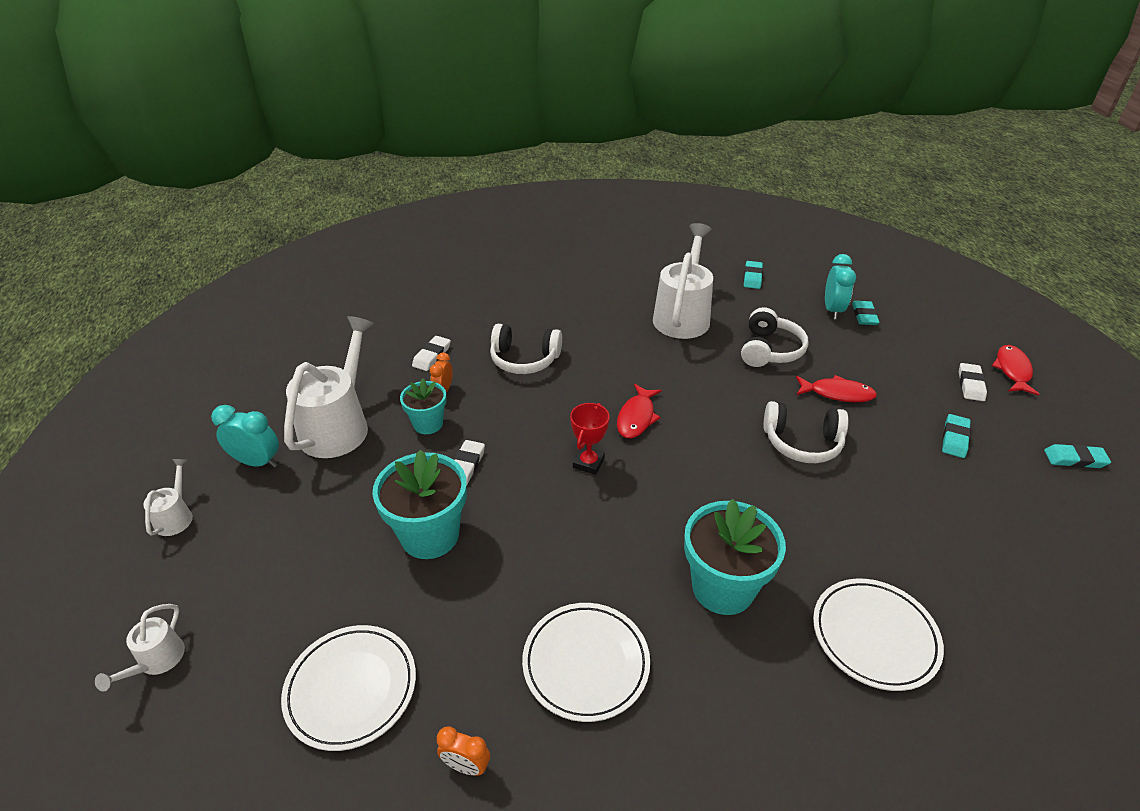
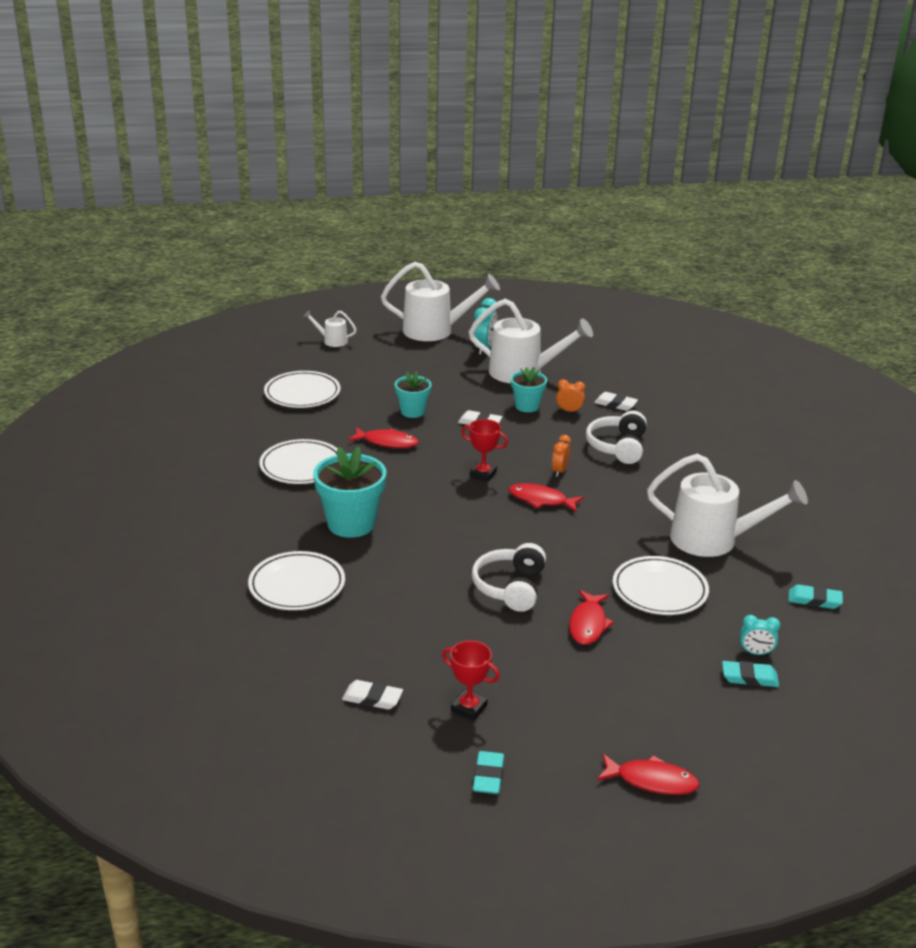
camera: 90 degrees right, 10 degrees down
(176, 516) = (436, 330): white watering can -> white watering can, size x2.13
(430, 535) = (412, 411): turquoise flower pot -> turquoise flower pot, size x0.59
(466, 766) = (247, 428): orange clock -> orange clock (559, 471)
(515, 560) = (387, 442): none -> red fish
(769, 350) = (659, 590): white headphones -> white plate
(832, 310) = (755, 653): turquoise clock -> turquoise clock, size x0.63
(954, 438) = (519, 691): turquoise eraser -> none
(971, 385) = (616, 732): white eraser -> white eraser (372, 698)
(998, 472) = (469, 708): none -> red trophy

